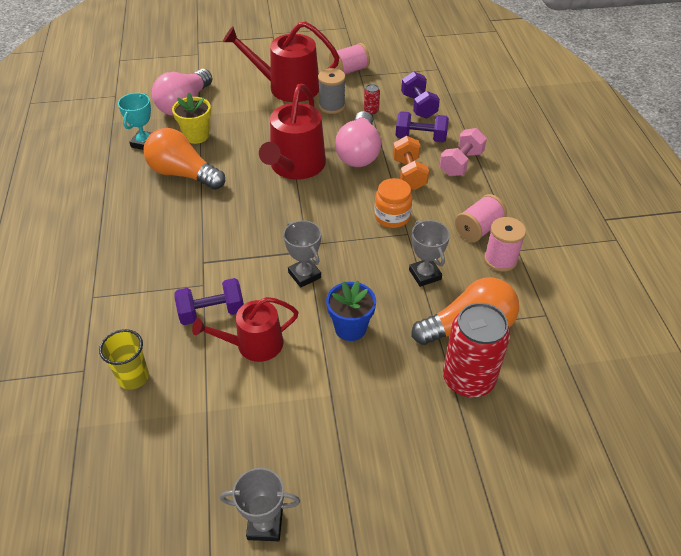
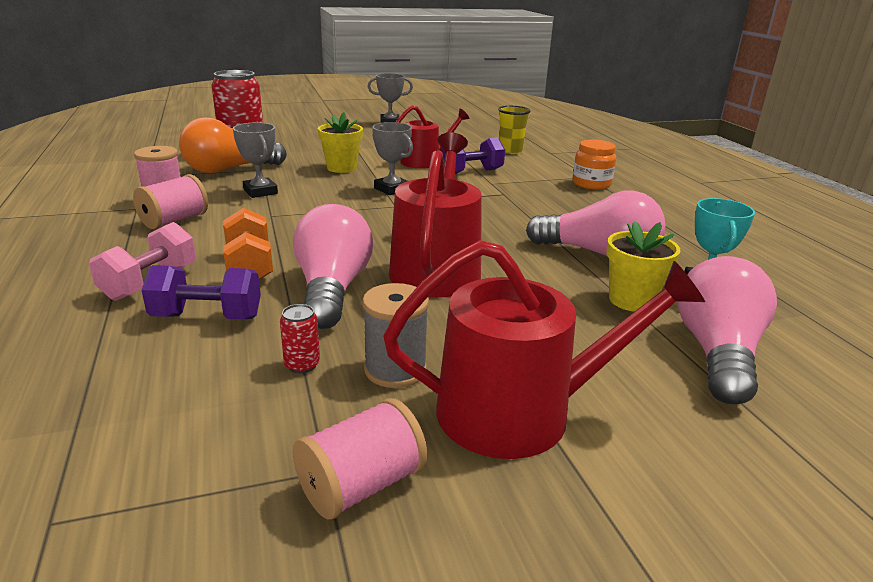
camera: 170 degrees right, 20 degrees down
(183, 174) = (599, 254): orange light bulb -> pink light bulb
(350, 328) = (341, 168): blue flower pot -> yellow flower pot
(392, 217) = (288, 226): orange jar -> orange jar (591, 184)
(418, 106) = (181, 383): purple dumbbell -> none

